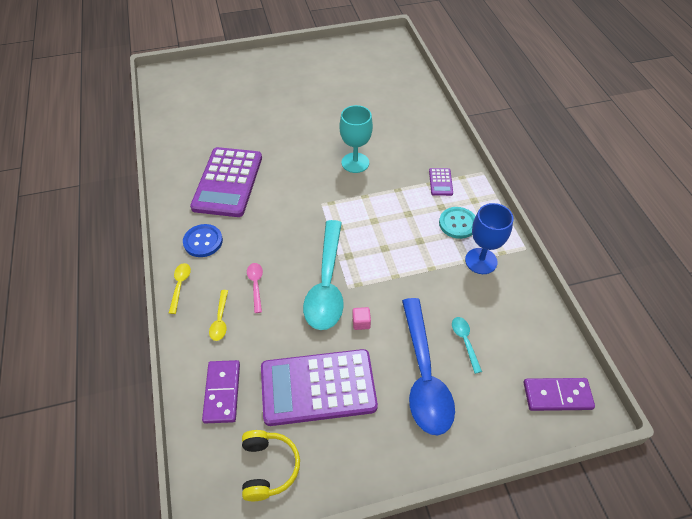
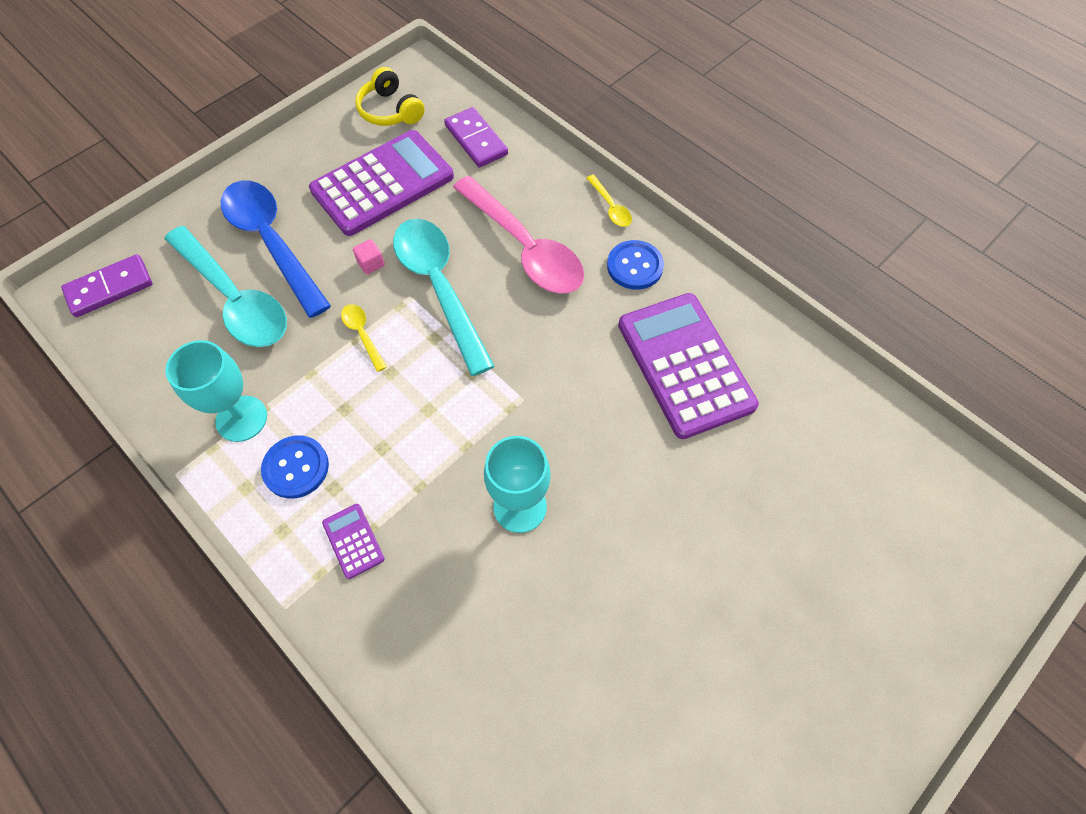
camera: 150 degrees right, 10 degrees up
(220, 320) = (533, 195): yellow spoon -> yellow spoon (362, 334)
(256, 285) = (524, 247): pink spoon -> pink spoon, size x2.37
(457, 223) = (296, 468): turquoise button -> blue button
(465, 341) = (234, 298): turquoise spoon -> turquoise spoon, size x2.37
(481, 261) = (241, 418): blue goblet -> turquoise goblet

